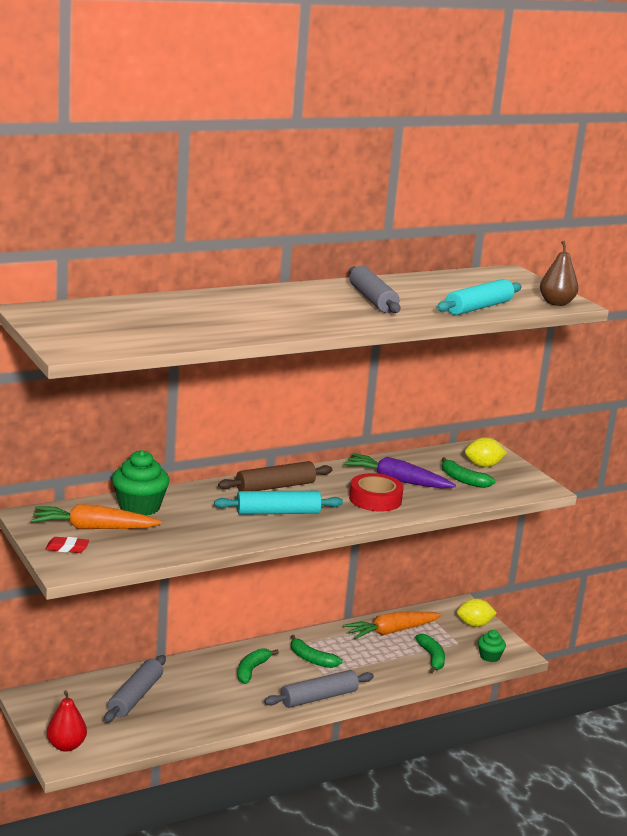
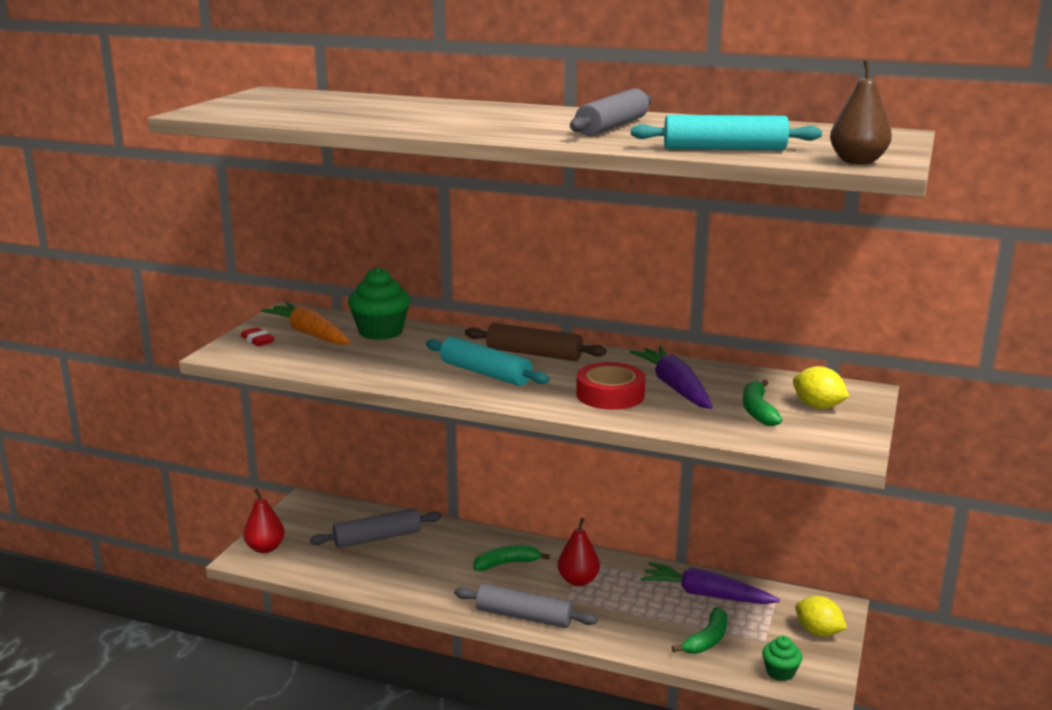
camera: 50 degrees right, 0 degrees up
(311, 659) = (578, 581): green banana -> red pear
(391, 631) = (706, 595): orange carrot -> purple carrot

